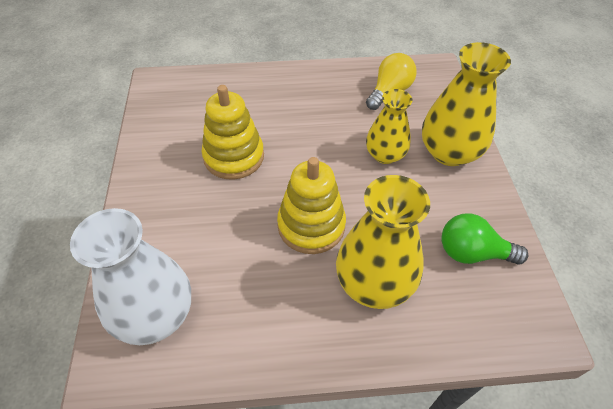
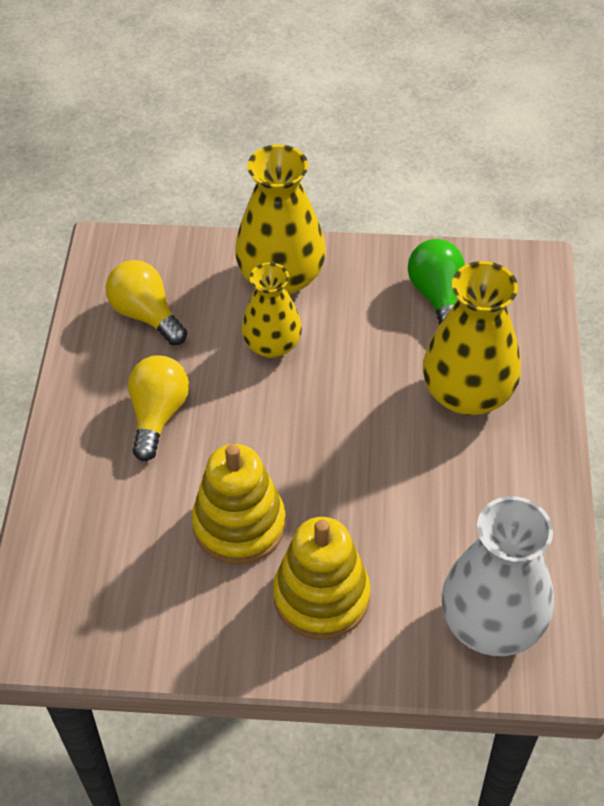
camera: 80 degrees left, 0 degrees up
(311, 225) = (378, 444): yellow stacking toy -> yellow stacking toy (321, 597)
(312, 108) = (158, 415): none -> yellow light bulb
(472, 253) = (437, 296): green light bulb -> green light bulb turned 150 degrees clockwise

